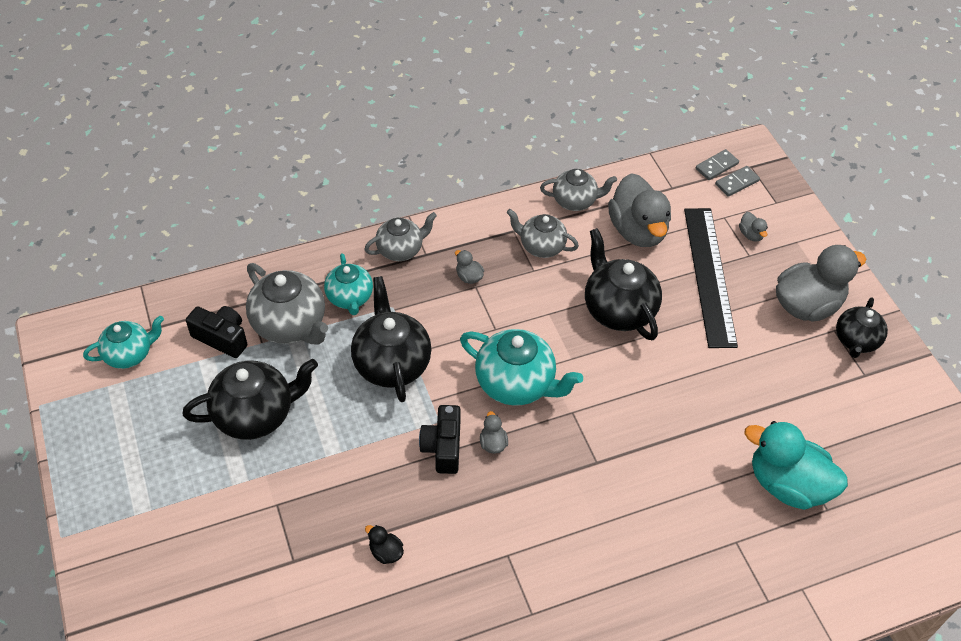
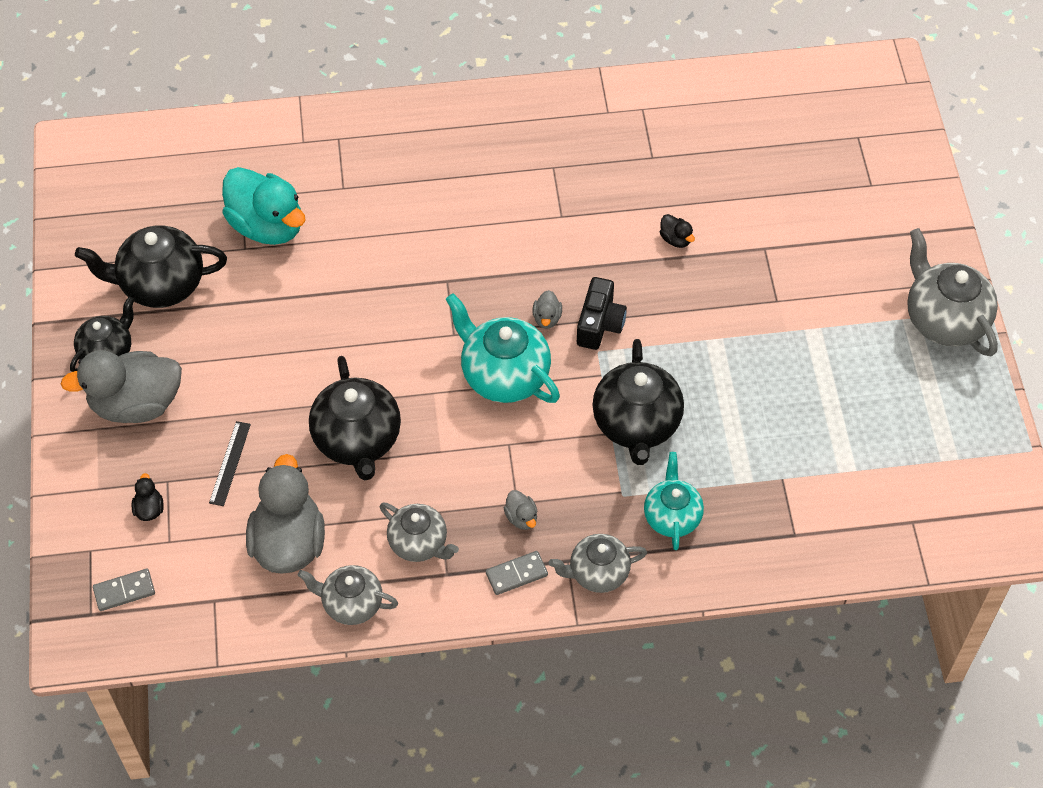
camera: 165 degrees left, 5 degrees up
(129, 354) = (936, 492): turquoise teapot -> none
(222, 338) = (828, 493): black camera -> none
(256, 415) = (793, 395): black teapot -> black teapot (161, 284)
(290, 325) = (747, 494): grey teapot -> grey teapot (944, 320)
(709, 275) = (230, 463): black ruler -> black ruler, size x0.44
(716, 166) = (137, 623): grey domino -> grey domino (516, 574)
(751, 234) = (149, 509): grey duck -> black duck

